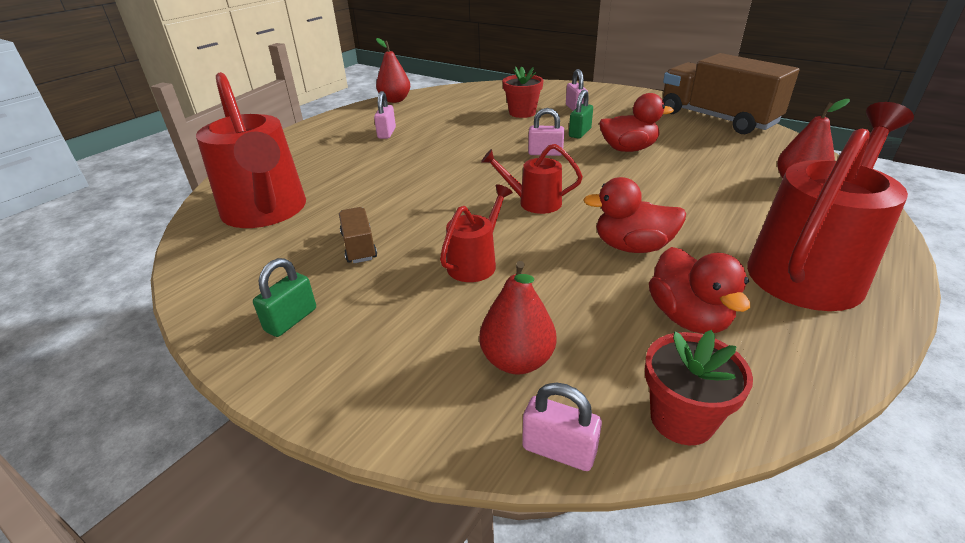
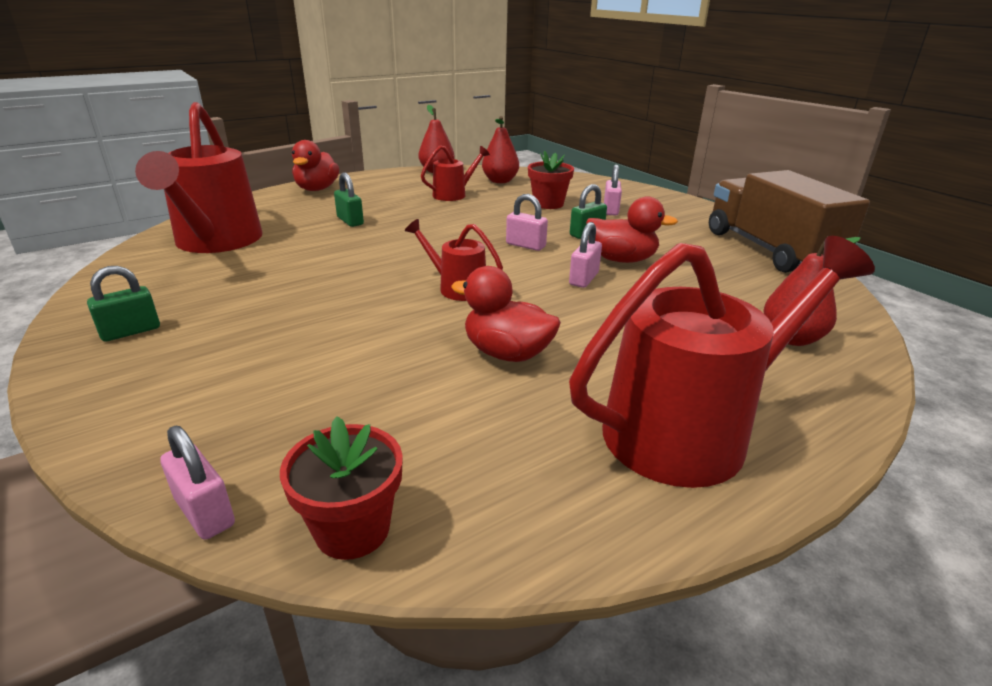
camera: 20 degrees right, 5 degrees down
(359, 246) = (254, 287): brown truck -> none
(372, 163) = (350, 221): none -> green padlock
(386, 133) = (394, 198): pink padlock -> pink padlock (583, 279)
(476, 262) = (336, 327): red watering can -> red watering can (454, 194)
(517, 360) = (266, 422): red pear -> red pear (500, 181)
(688, 317) = (482, 437): red duck -> red duck (317, 189)

